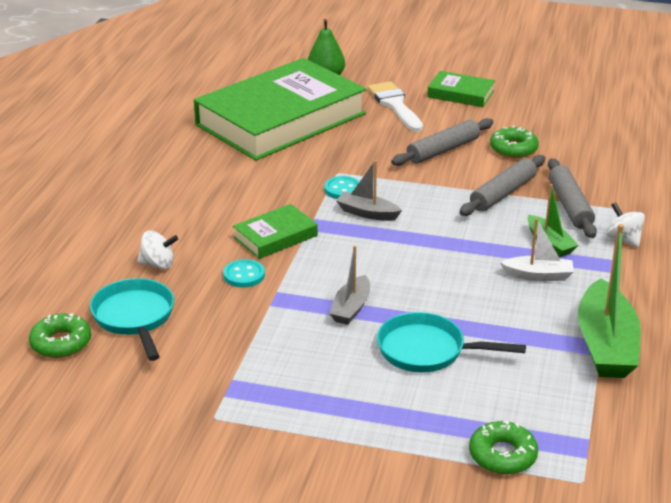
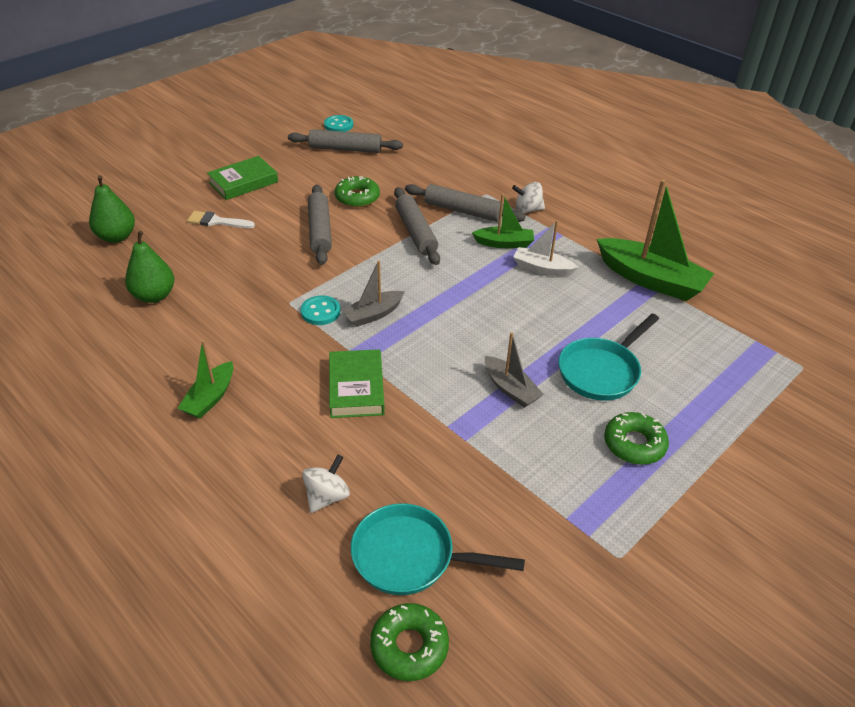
camera: 60 degrees left, 10 degrees up
(204, 183) = (210, 398): none -> green boat
(244, 275) = (402, 437): turquoise button -> turquoise button (338, 125)
(281, 119) = (154, 296): green book -> green pear
(395, 105) = (217, 221): white brush -> white brush, size x0.64
(502, 455) = (757, 392): green donut -> green donut (634, 444)
(538, 275) = (542, 268): white boat -> white boat turned 105 degrees counterclockwise
(578, 116) = (345, 149): none -> grey rolling pin

